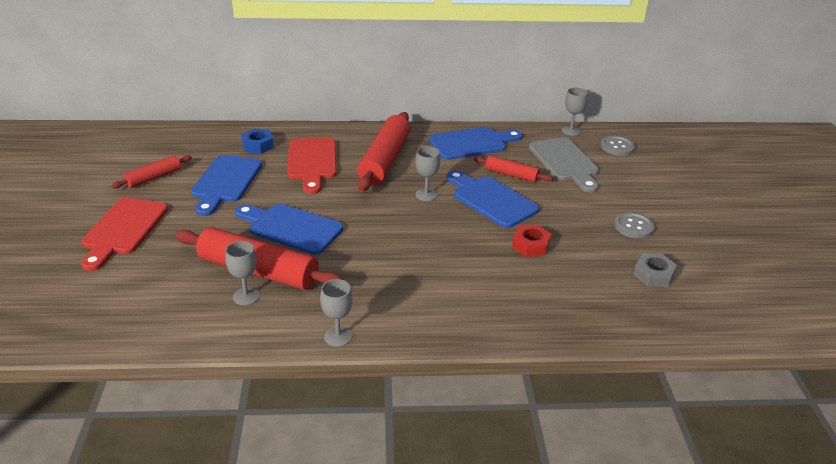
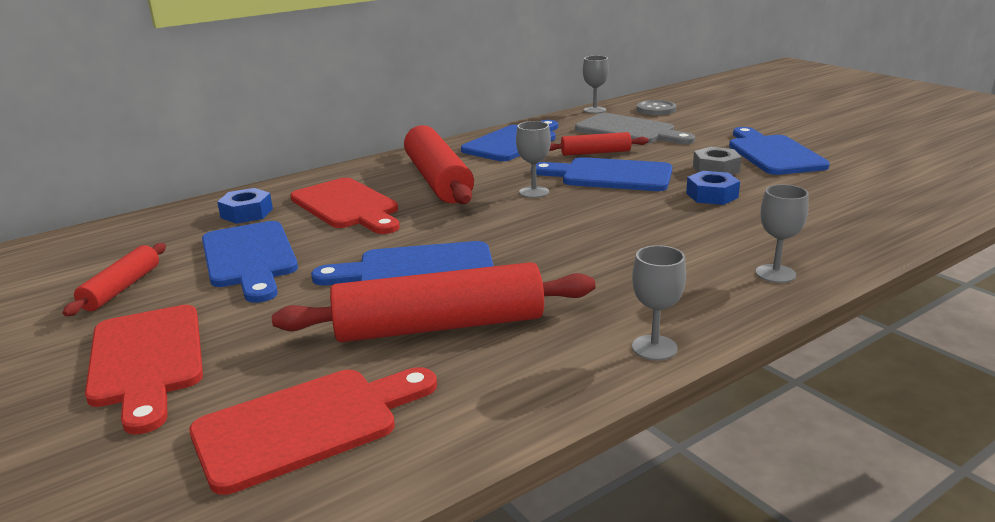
camera: 30 degrees left, 10 degrees down
(145, 299) = (306, 425): none -> red cutting board
(246, 296) = (464, 358): grey goblet -> grey goblet (775, 274)
(531, 245) = (712, 195): red nut -> blue nut
(633, 227) = (773, 154): grey button -> blue cutting board
(653, 275) = (854, 179): grey nut -> grey nut (716, 169)

